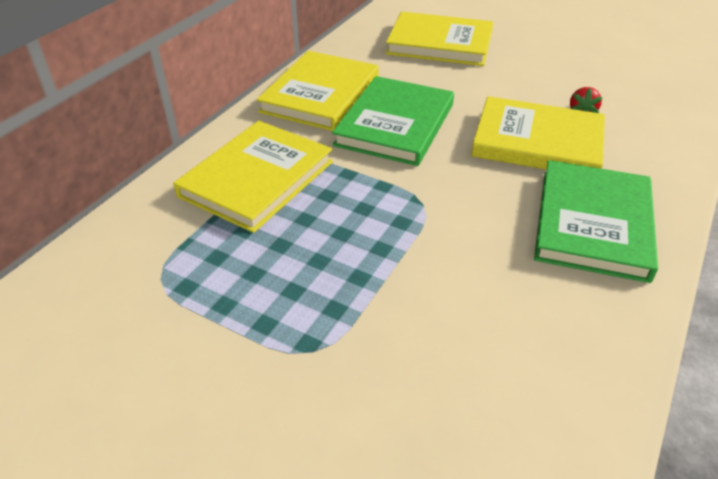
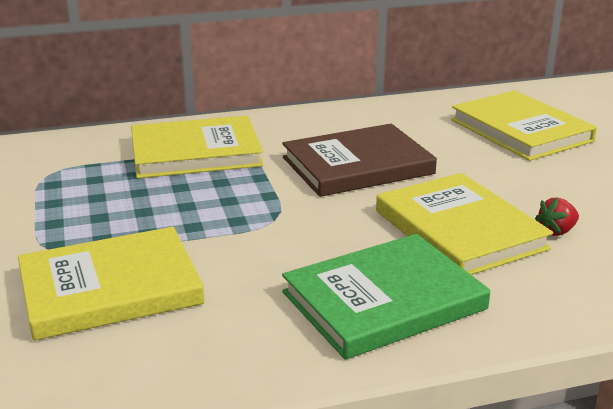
camera: 45 degrees right, 15 degrees down
(320, 95) = (339, 125): yellow book -> yellow book (110, 288)
(395, 125) = (357, 166): green book -> brown book

